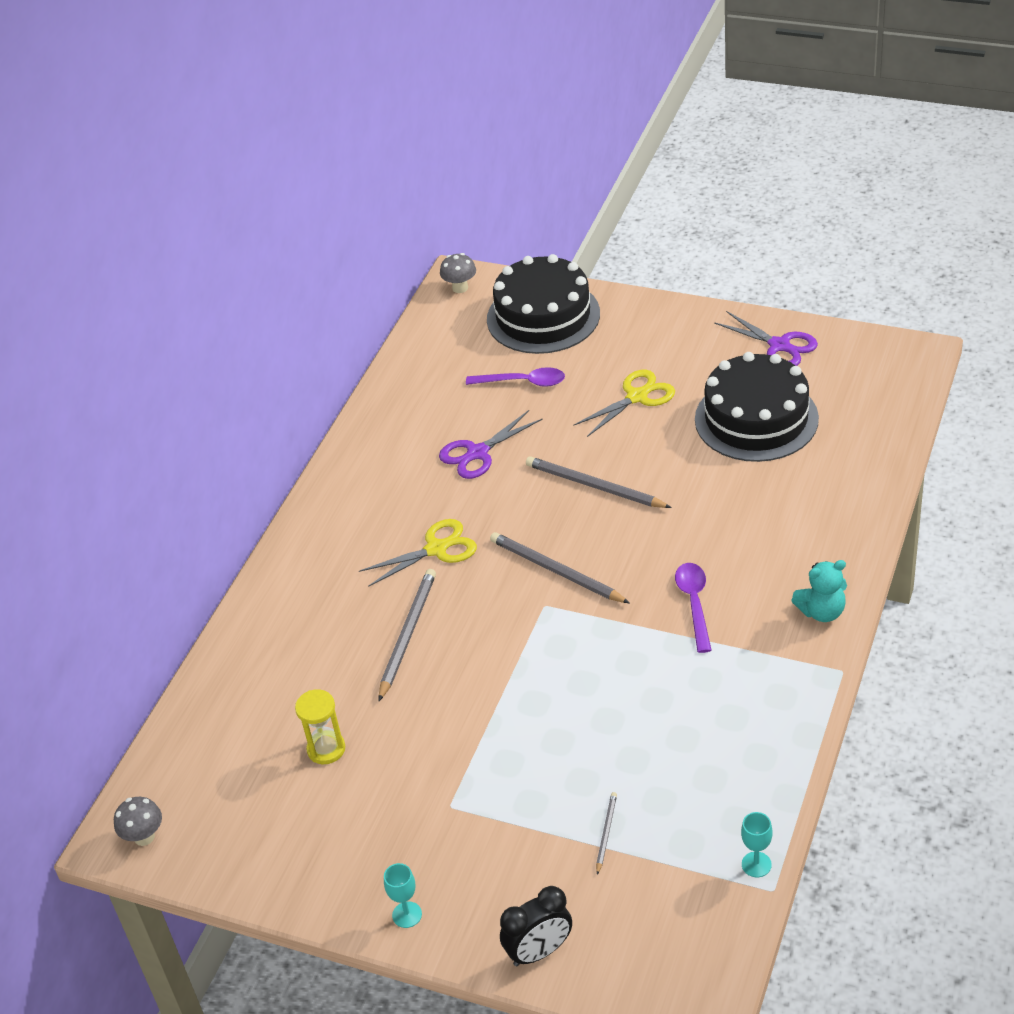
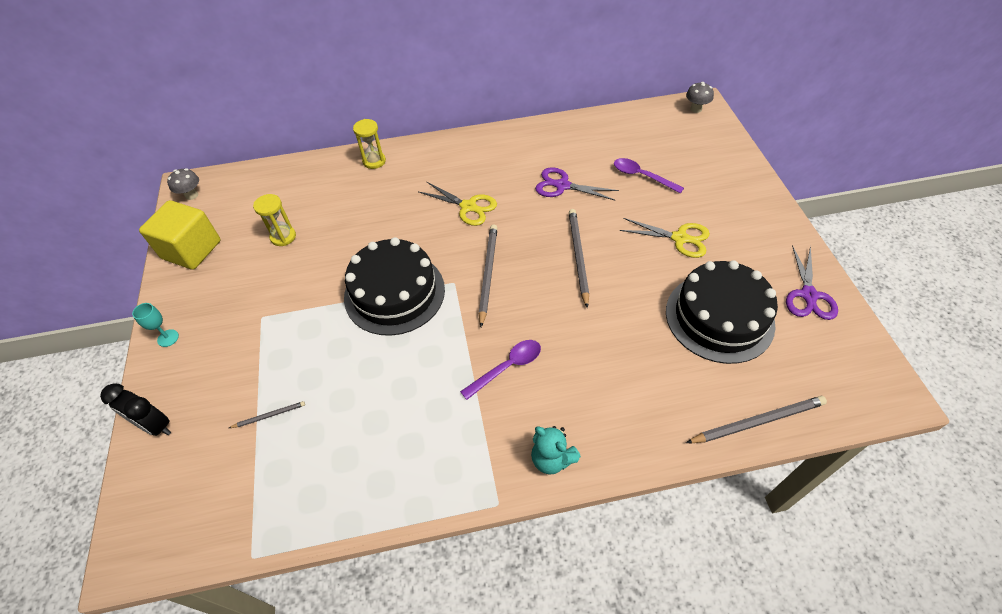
camera: 55 degrees right, 10 degrees up
(262, 858) = (191, 250): none -> yellow cube
(267, 612) = (374, 161): none -> yellow hourglass
(407, 634) = (391, 228): grey pencil -> grey pencil (758, 421)
(523, 382) = (641, 176): purple spoon -> purple spoon turned 150 degrees clockwise
(543, 316) = (709, 156): black cake -> black cake (394, 293)
(756, 864) = (273, 532): turquoise goblet -> none

